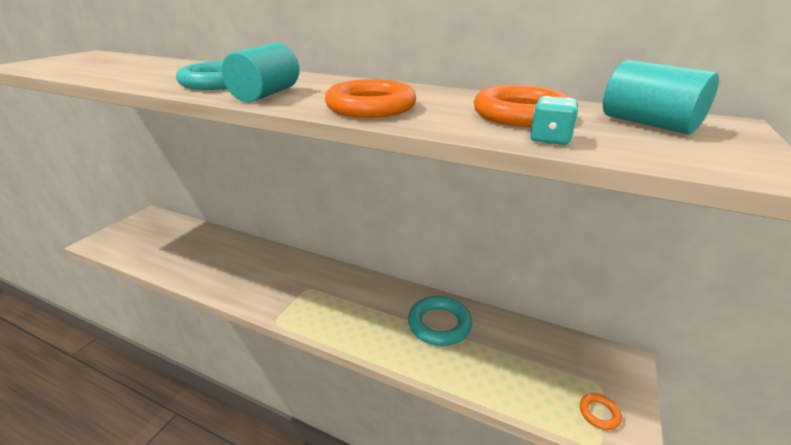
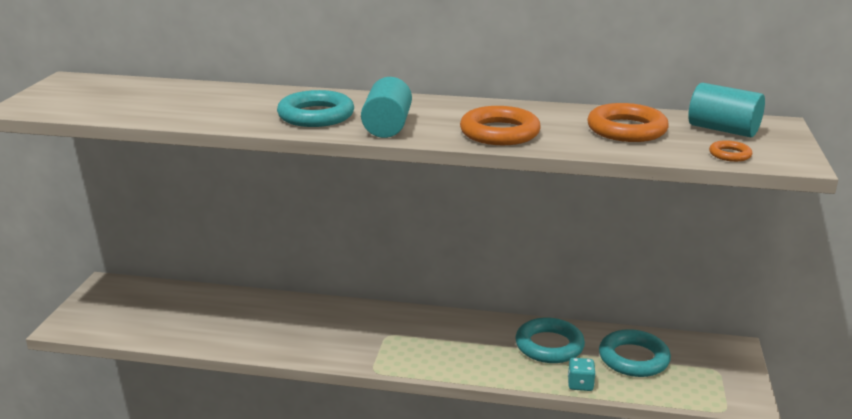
camera: 15 degrees left, 5 degrees down
(515, 354) = (633, 358): none -> turquoise ring
(550, 139) = (660, 151): turquoise dice -> turquoise dice (580, 384)
(599, 413) = (720, 389): orange ring -> orange ring (730, 155)

